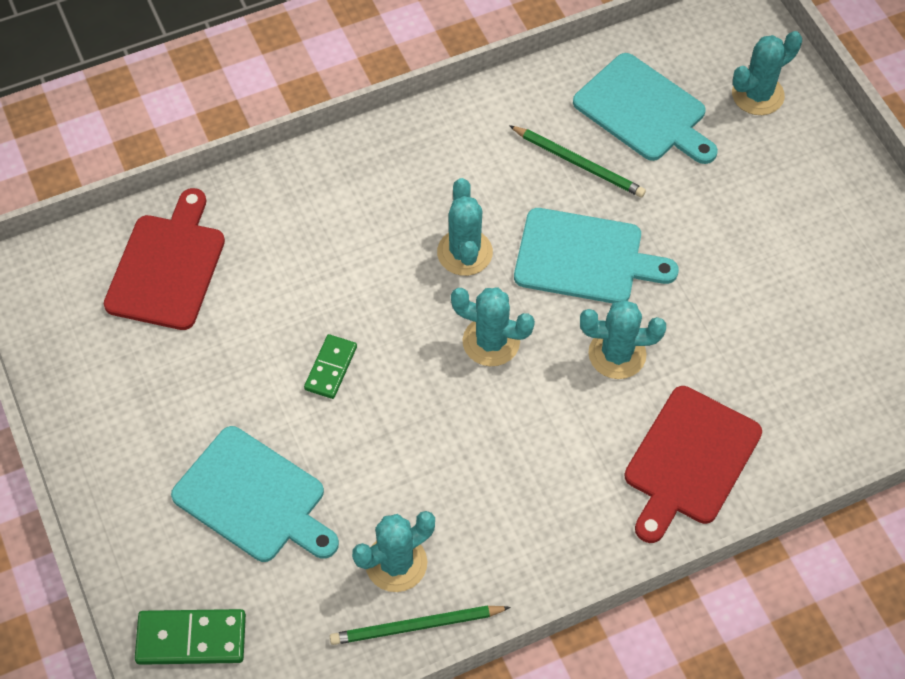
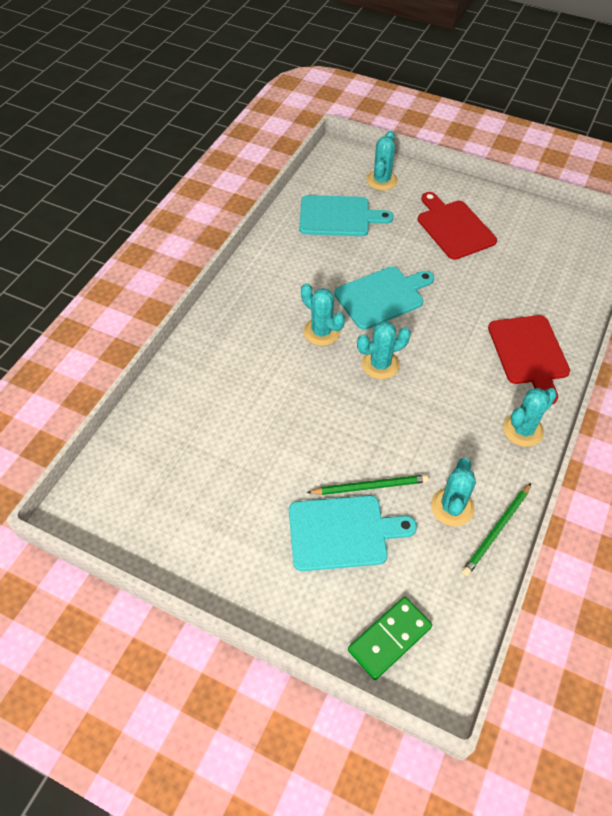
camera: 40 degrees left, 5 degrees down
(168, 267) = (164, 446): red cutting board -> red cutting board (454, 227)
(330, 368) = (312, 434): green domino -> none
(579, 163) = (333, 257): green pencil -> green pencil (370, 486)
(617, 354) = (445, 329): turquoise cactus -> turquoise cactus (523, 430)

